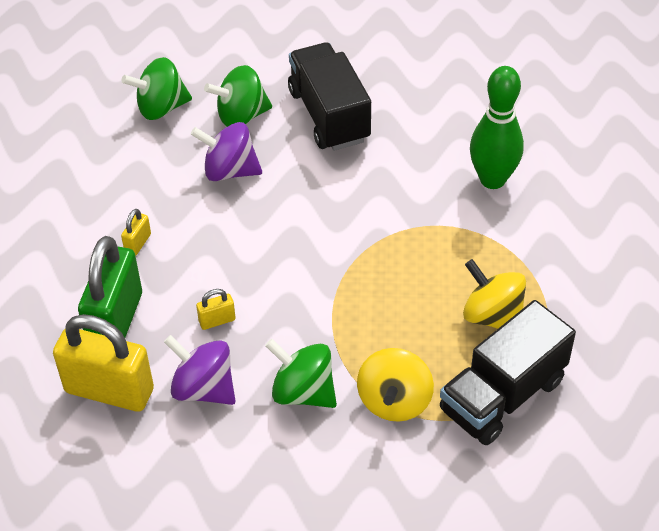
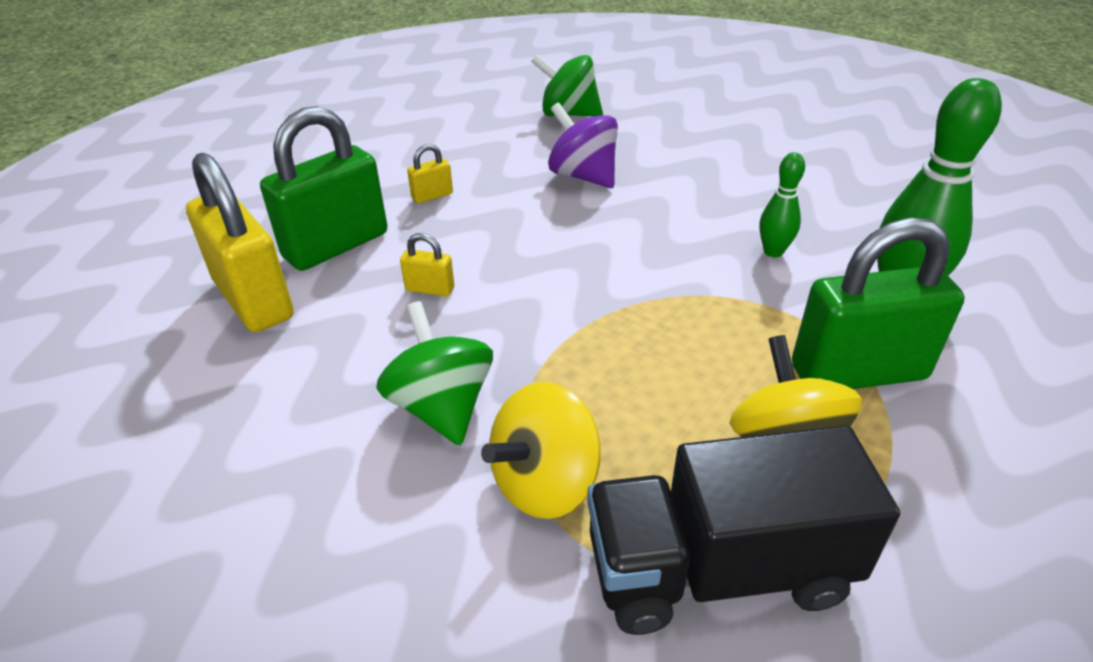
camera: 35 degrees right, 10 degrees down
(203, 388) = (341, 345): purple spinning top -> none
(241, 116) = (638, 142): green spinning top -> none
(329, 115) = (733, 171): black truck -> none
(402, 180) = (773, 252): none -> green bowling pin
(500, 249) = (858, 372): none -> green padlock

